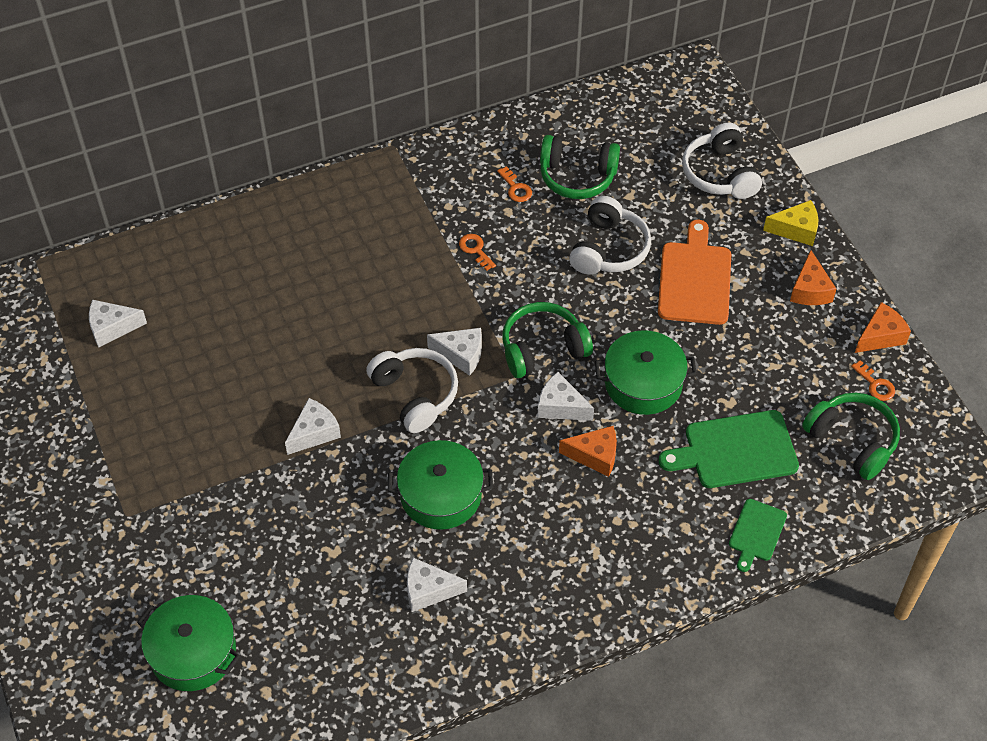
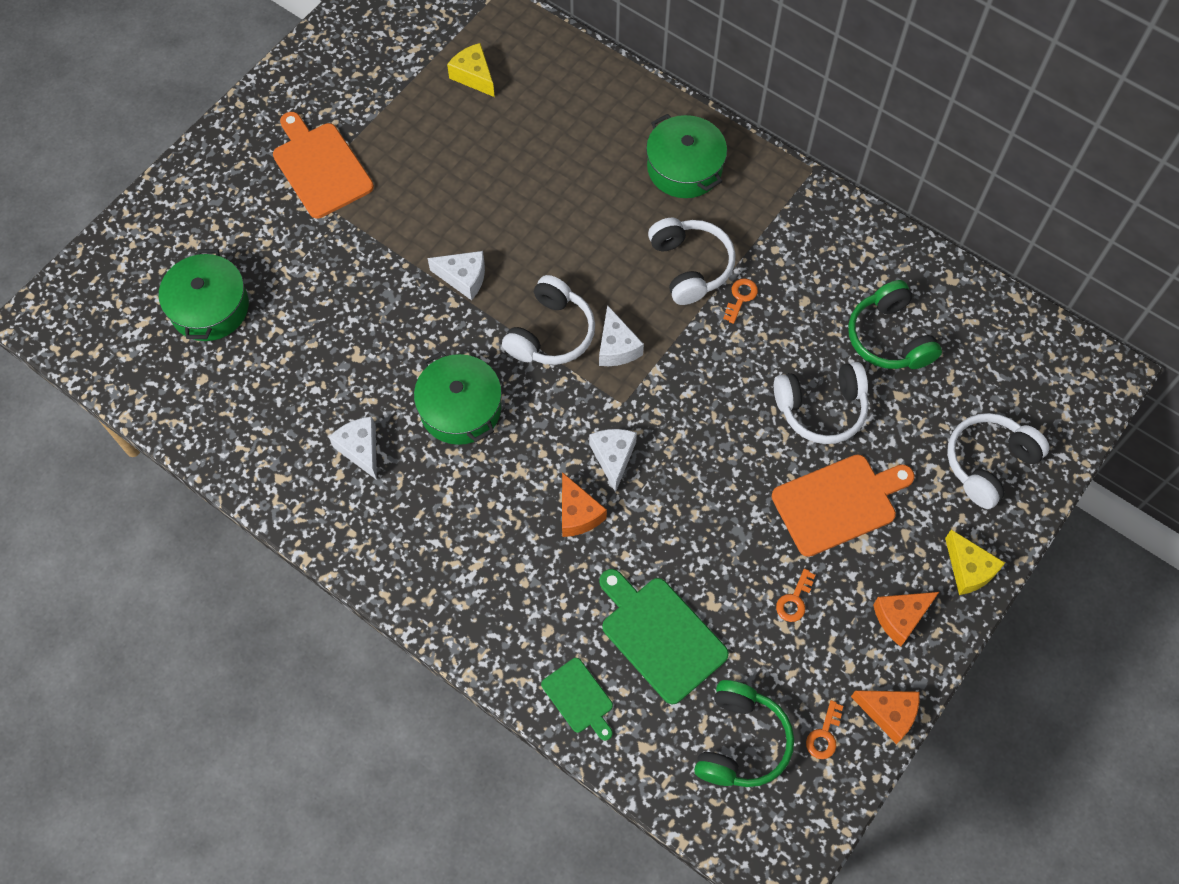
camera: 60 degrees right, 10 degrees up
(111, 491) = (320, 167): none -> orange cutting board
(112, 328) = (474, 76): white cheese -> yellow cheese
(422, 268) = (690, 266): none -> white headphones
(516, 188) = (836, 293): orange key -> orange key (794, 600)
(543, 349) = (667, 410): green headphones -> none
(643, 383) = (685, 516): green pot -> green pot (684, 167)
(756, 532) = (579, 698): green cutting board -> green cutting board turned 120 degrees counterclockwise

